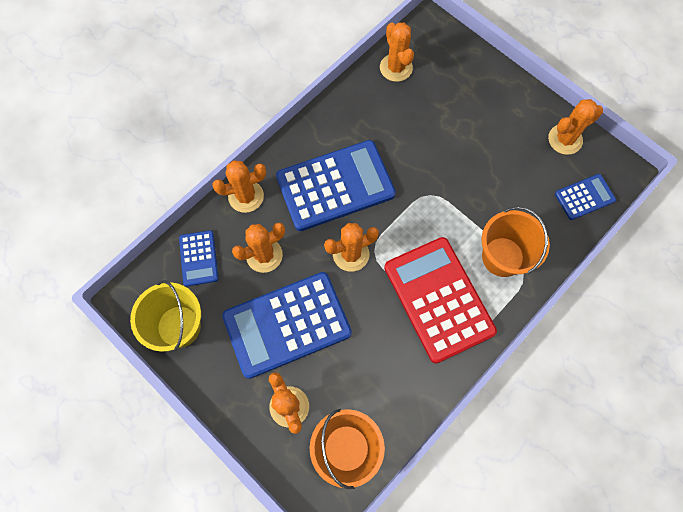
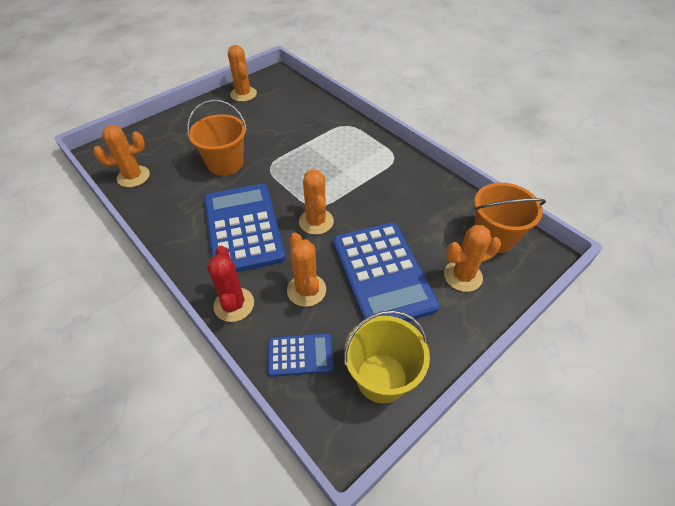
camera: 85 degrees left, 20 degrees down
(246, 196) = (234, 304): orange cactus -> red cactus
(438, 299) = (364, 170): red calculator -> none
(502, 257) = (332, 133): orange bucket -> orange bucket (225, 163)
(584, 197) = (292, 91): blue calculator -> none

